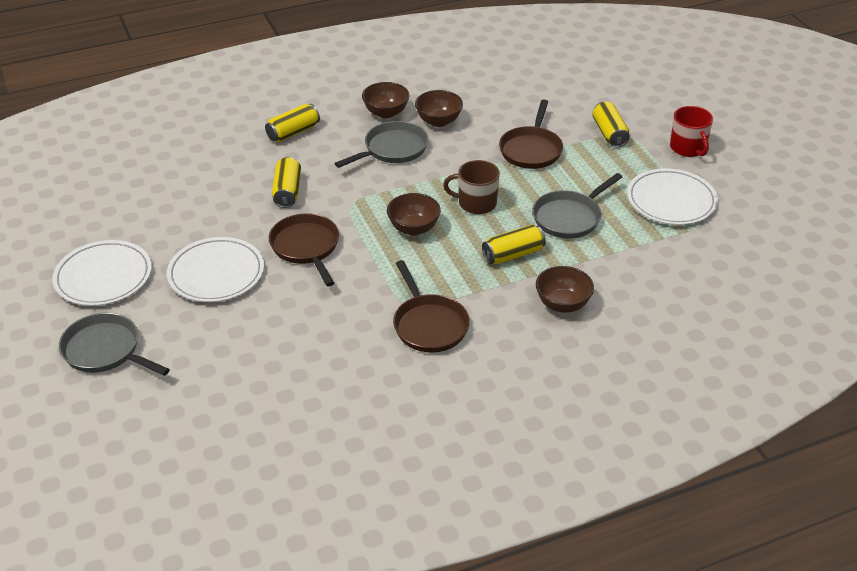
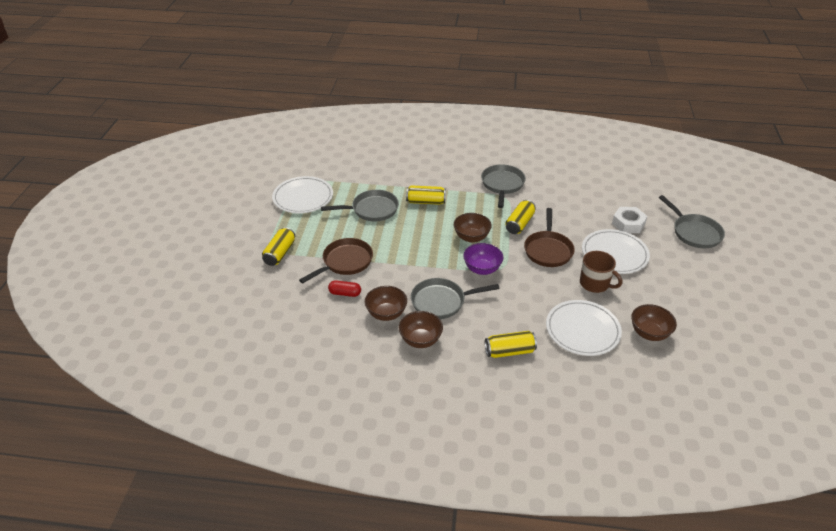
camera: 150 degrees left, 0 degrees up
(103, 277) = (693, 279): white plate -> white plate (582, 330)
(209, 329) = (628, 223): none -> white nut
(287, 192) = (541, 296): yellow can -> yellow can (519, 224)
(373, 196) = (482, 269): none -> purple bowl
(429, 324) = (502, 185): brown pan -> grey pan
(476, 203) = (418, 239): brown mug -> brown mug (595, 284)
(497, 123) = (345, 293): none -> red capsule
(562, 304) = (424, 170): brown bowl -> brown bowl (649, 333)
(688, 148) = (247, 224): red mug -> none

